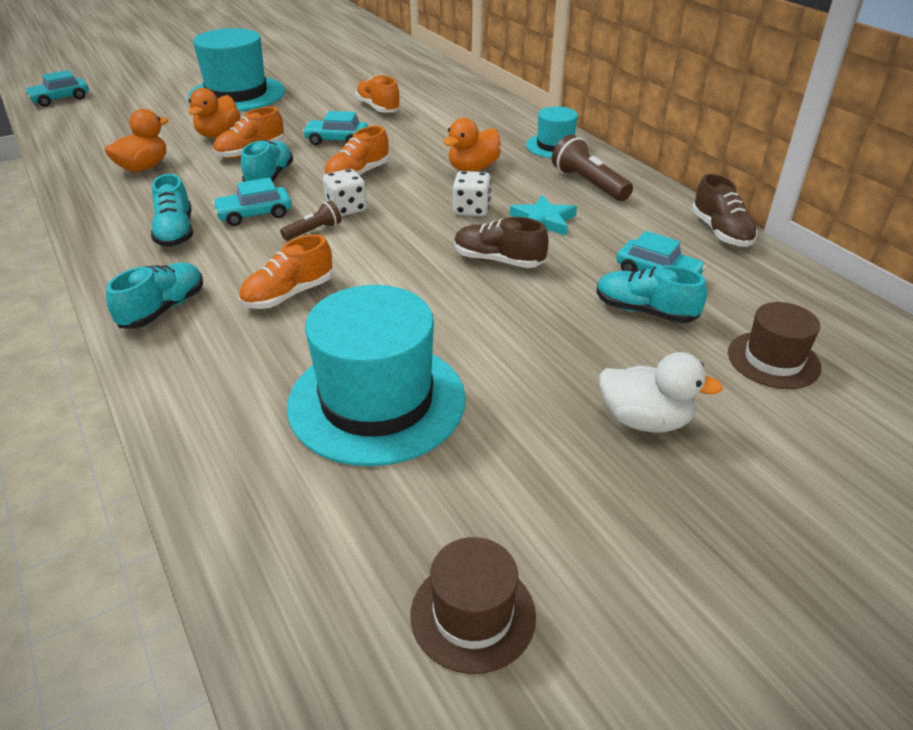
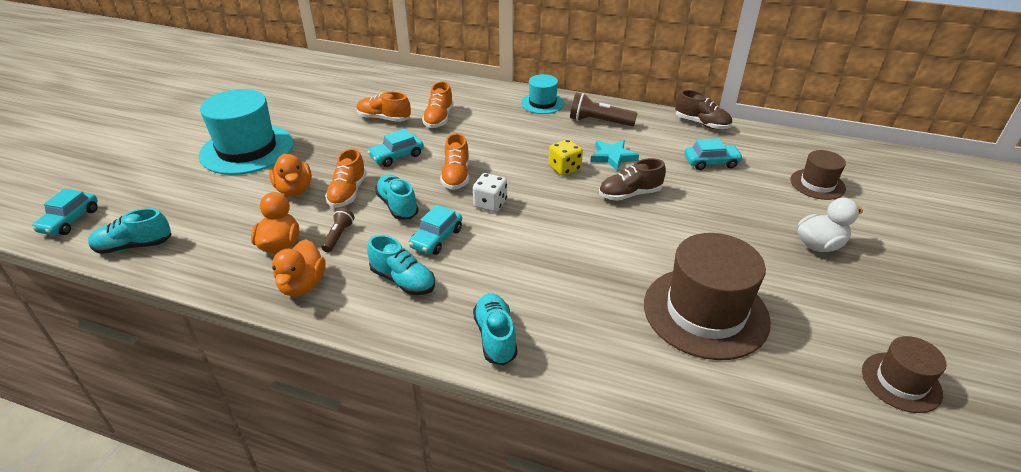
camera: 40 degrees left, 0 degrees up
(288, 295) = (555, 280): orange shoe -> orange shoe (439, 118)
(314, 231) = (497, 230): brown flashlight -> brown flashlight (338, 236)
(377, 401) = (705, 312): turquoise hat -> brown hat
(471, 210) = (564, 168): white dice -> yellow dice
(473, 168) = (520, 139): orange duck -> orange duck (302, 285)
(644, 311) = (737, 187): turquoise shoe -> turquoise shoe (134, 246)

